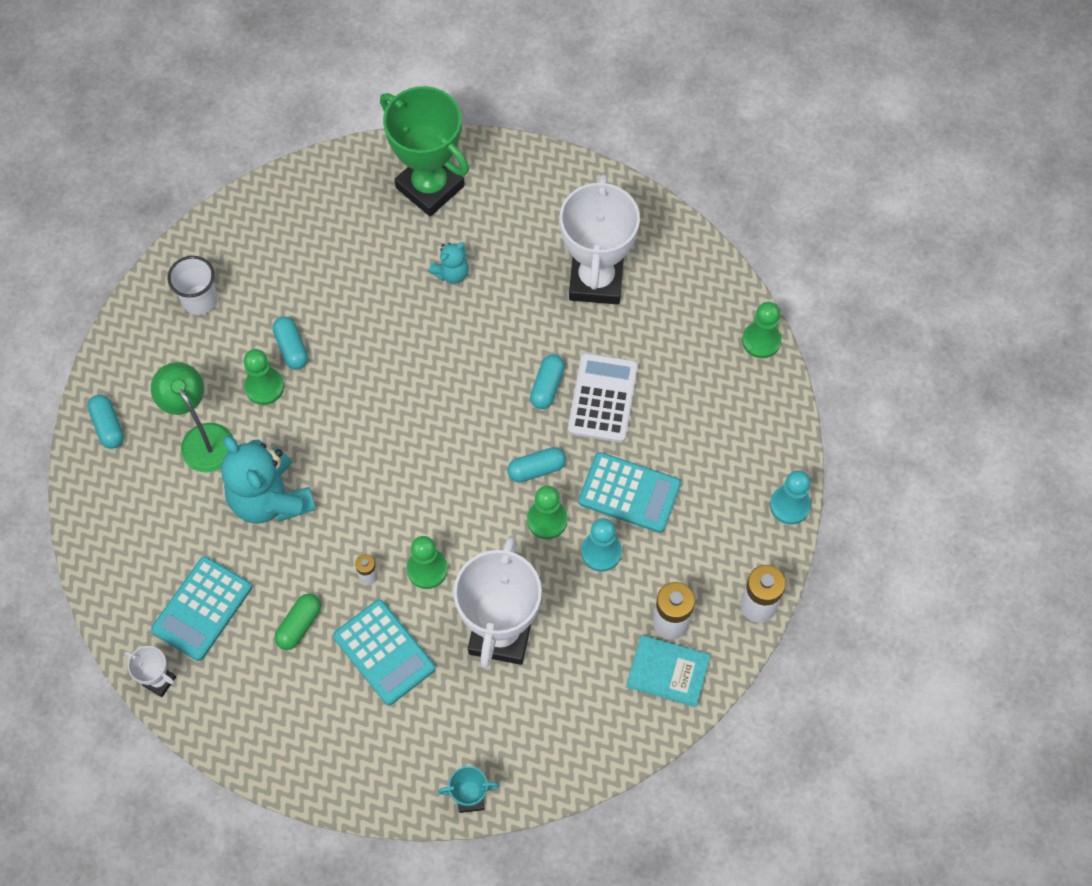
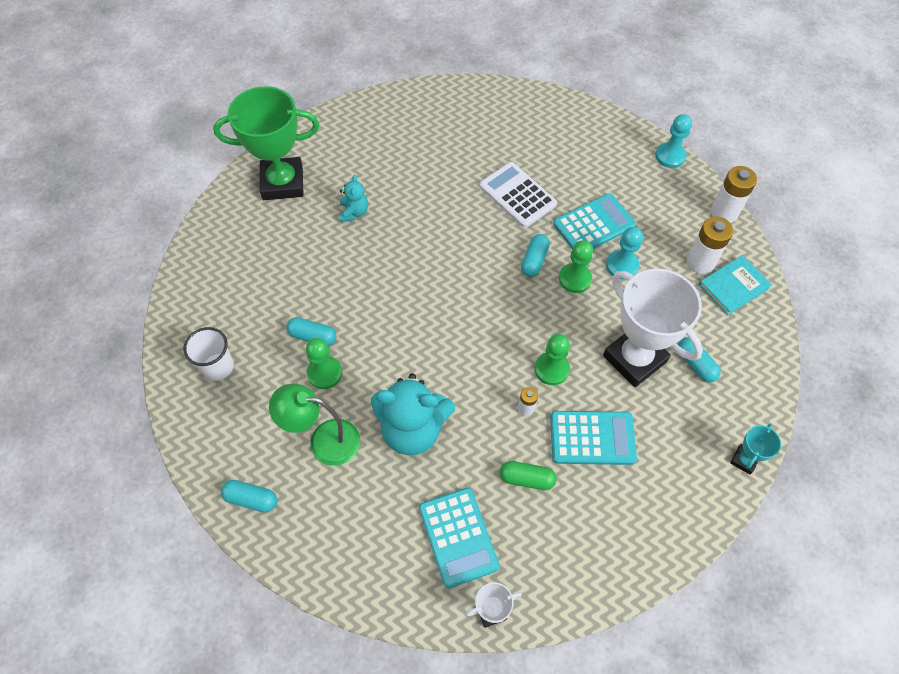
camera: 50 degrees left, 5 degrees down
(299, 625) = (527, 479): green capsule -> green capsule turned 60 degrees counterclockwise
(547, 386) = (482, 217): turquoise capsule -> turquoise capsule (695, 364)
(596, 280) = (435, 146): white trophy -> none
(761, 340) = (552, 100): green pawn -> none

